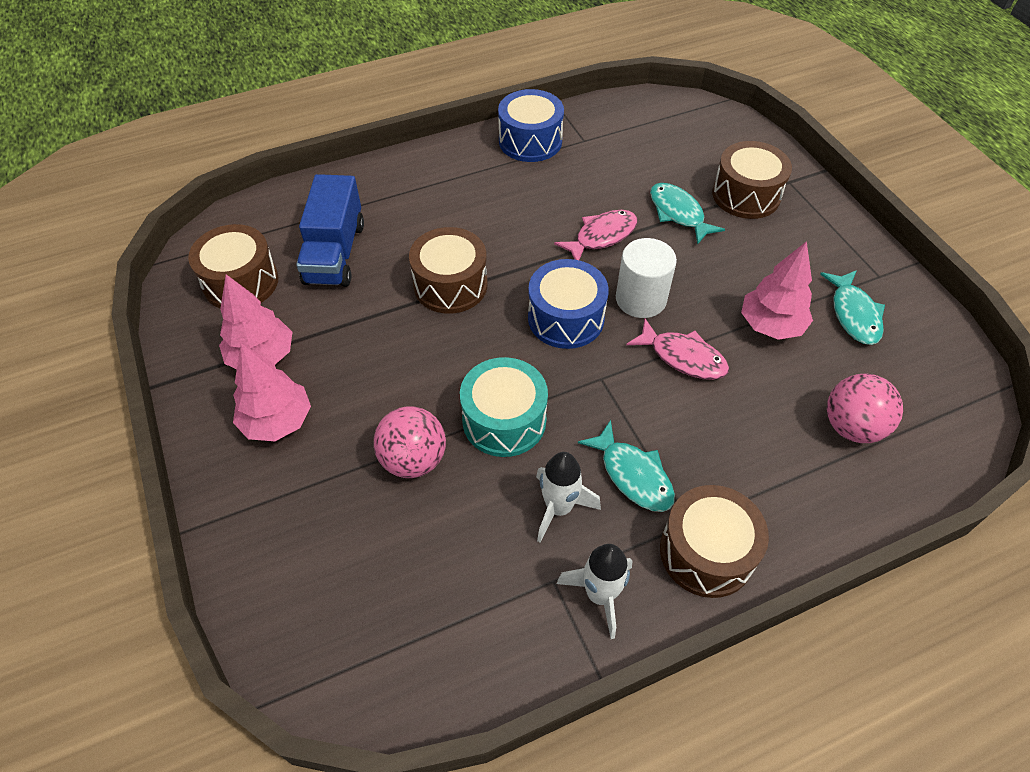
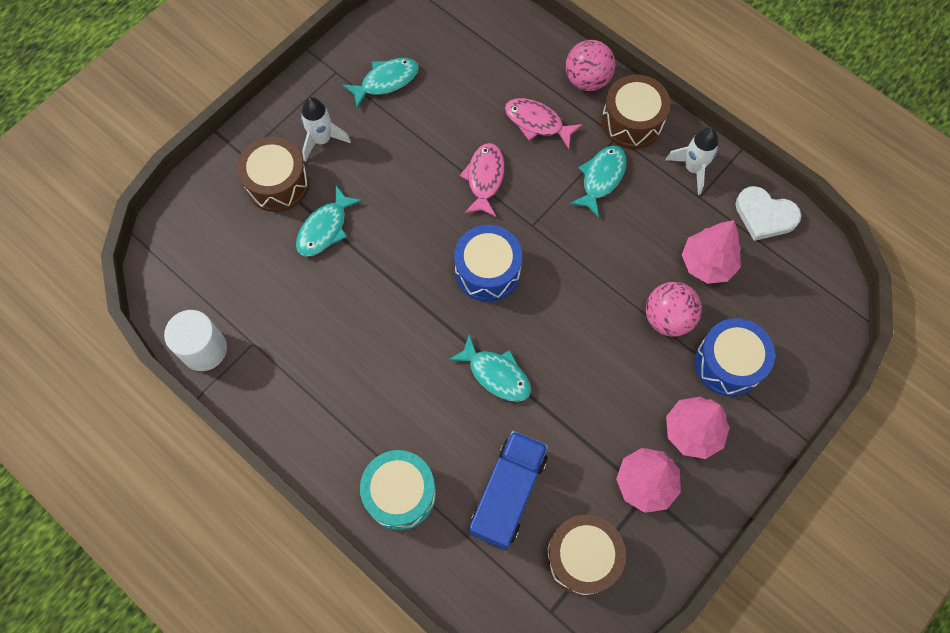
camera: 115 degrees left, 15 degrees up
(335, 253) = (508, 494): blue truck -> blue truck turned 45 degrees counterclockwise
(450, 285) = (496, 374): brown drum -> turquoise fish
(483, 654) = (764, 215): none -> white heart
(504, 420) = (603, 274): turquoise drum -> turquoise drum (400, 493)
(530, 141) = (274, 392): blue drum -> blue drum (728, 363)
(559, 508) = (650, 212): white rocket -> white rocket (322, 140)
(601, 236) = (381, 278): pink fish -> pink fish (537, 123)
(640, 299) = (440, 225): white cylinder -> white cylinder (204, 349)
(770, 325) = (424, 131): pink tree -> pink tree (707, 263)
(851, 426) = (493, 65): pink ball -> pink ball (587, 80)

